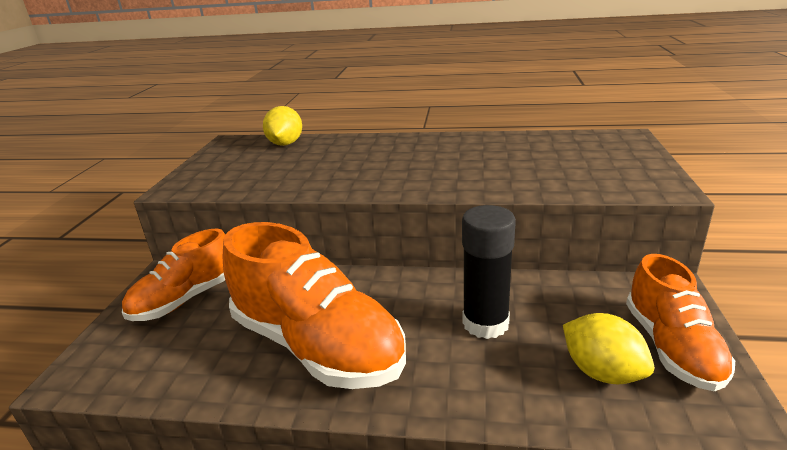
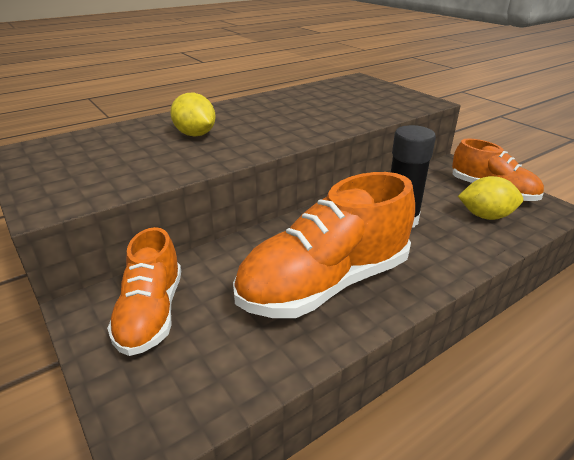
camera: 45 degrees left, 5 degrees up
(285, 144) = (97, 138): yellow lemon -> yellow lemon (195, 134)
(316, 345) = (325, 283): orange shoe -> orange shoe turned 150 degrees clockwise

